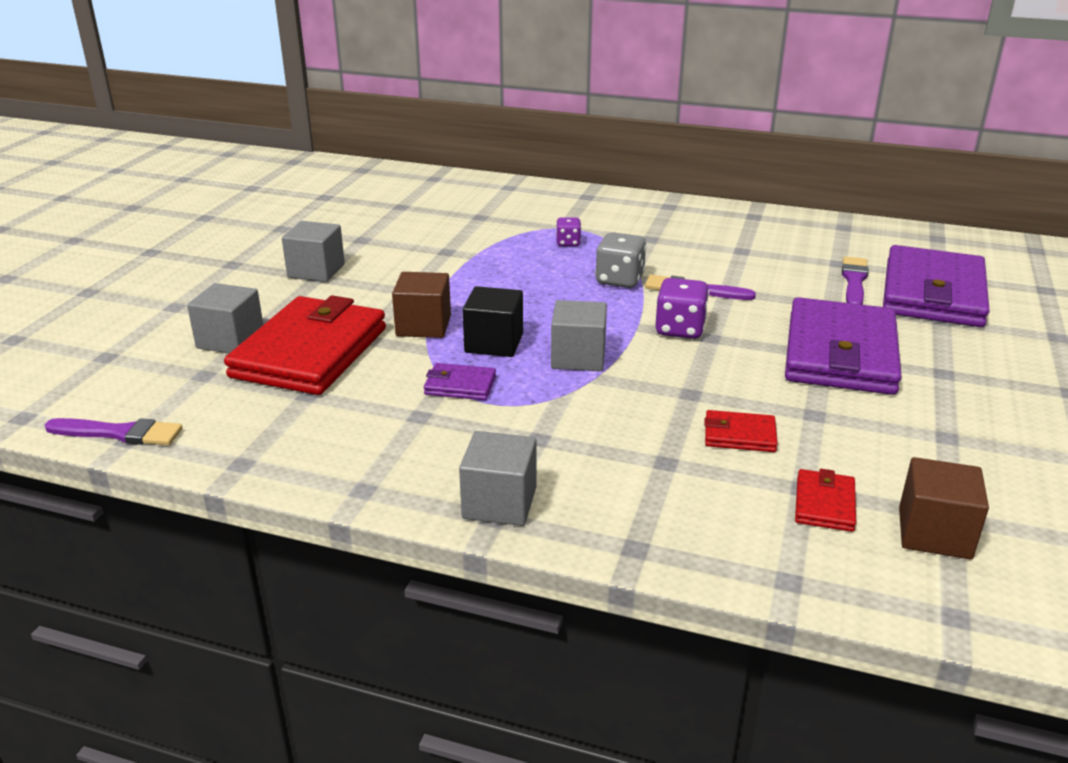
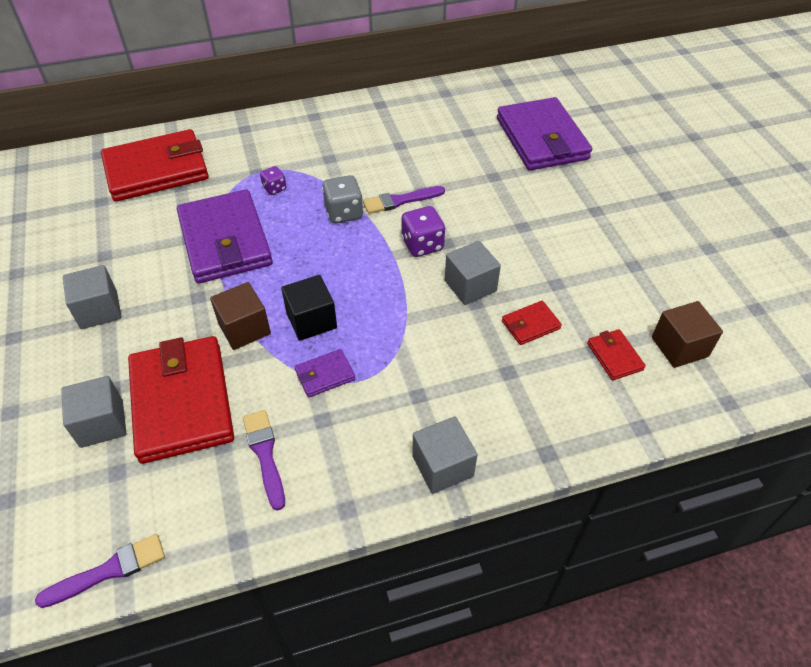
camera: 35 degrees left, 20 degrees up
(471, 201) = (156, 170): none -> red wallet
(578, 357) = (380, 305): grey cube -> grey cube (470, 286)
(840, 353) = (531, 221): purple wallet -> purple wallet (225, 241)
(854, 281) = (490, 147): purple brush -> purple brush (265, 454)

